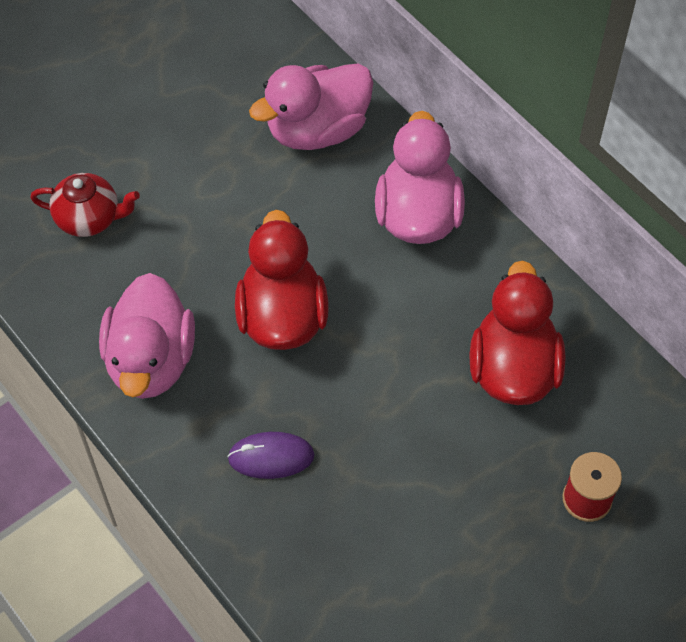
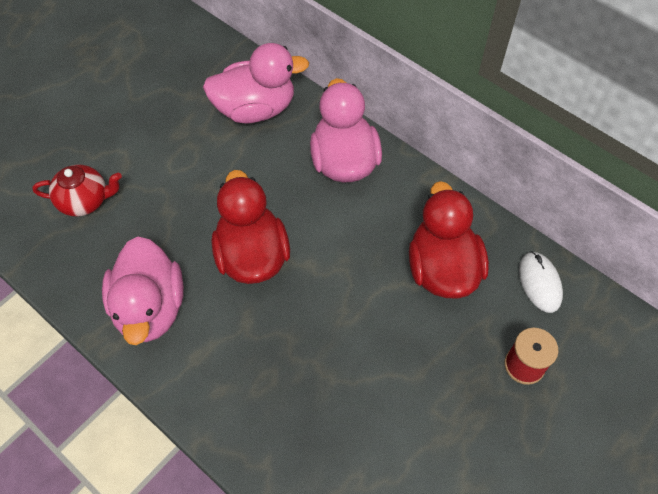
camera: 10 degrees left, 0 degrees up
(271, 457) = (262, 373): purple mouse -> none
(317, 130) = (255, 109): pink duck -> pink duck turned 150 degrees counterclockwise
(630, 405) = (539, 283): none -> white mouse

